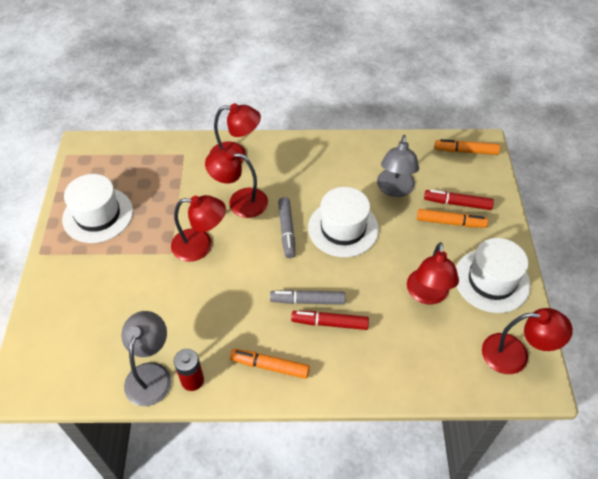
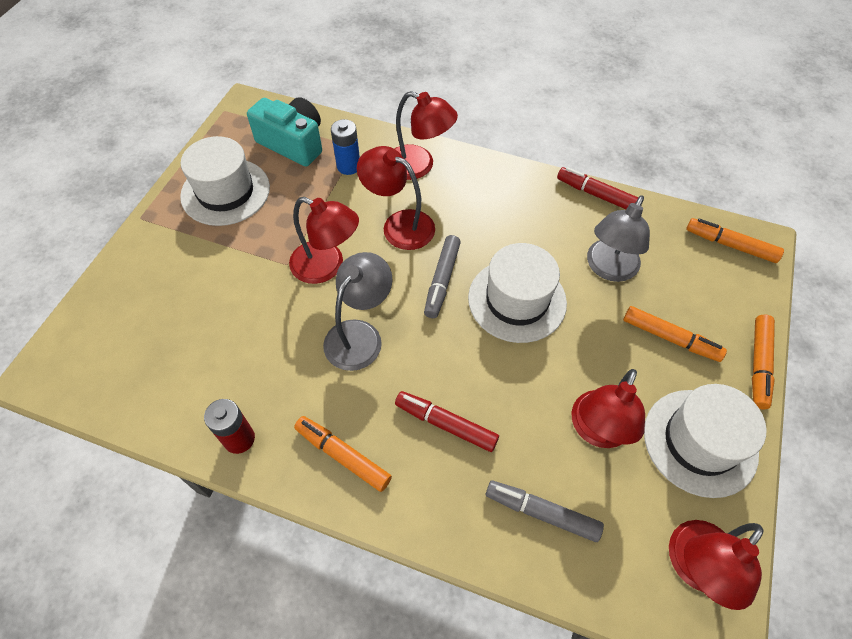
camera: 20 degrees right, 5 degrees up
(133, 165) = (293, 143): none -> turquoise camera
(151, 374) = (194, 412): grey lamp -> grey lamp (360, 335)
(183, 170) = (348, 166): none -> blue battery
(307, 300) = (429, 383): grey marker -> grey marker (541, 512)
(457, 203) = (690, 314): red marker -> red marker (597, 195)
(509, 222) = (758, 364): none -> orange marker
(515, 355) = (694, 568): red lamp -> red lamp turned 105 degrees clockwise

